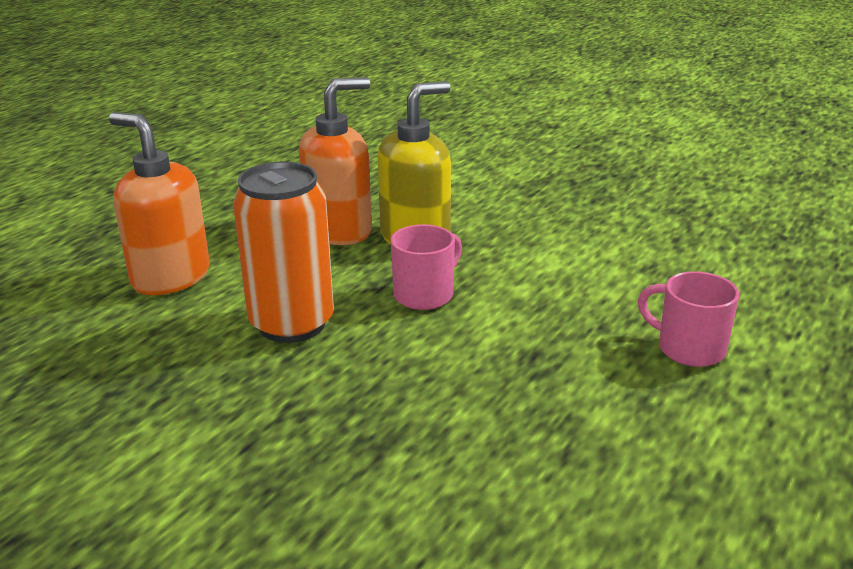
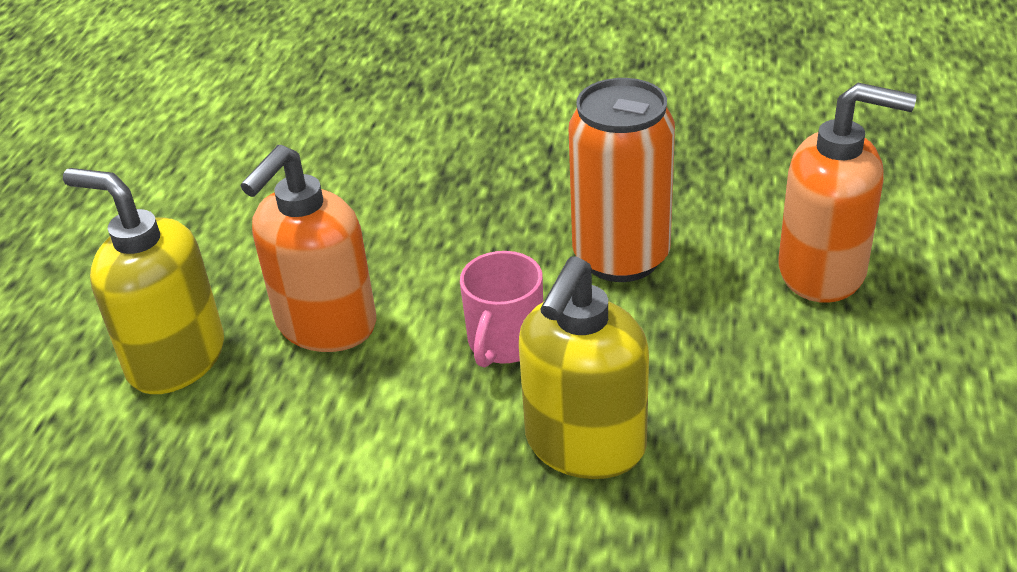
camera: 160 degrees right, 10 degrees up
(339, 231) = (706, 422): orange soap dispenser -> orange soap dispenser (325, 325)
(688, 348) = (175, 359): pink mug -> yellow soap dispenser

